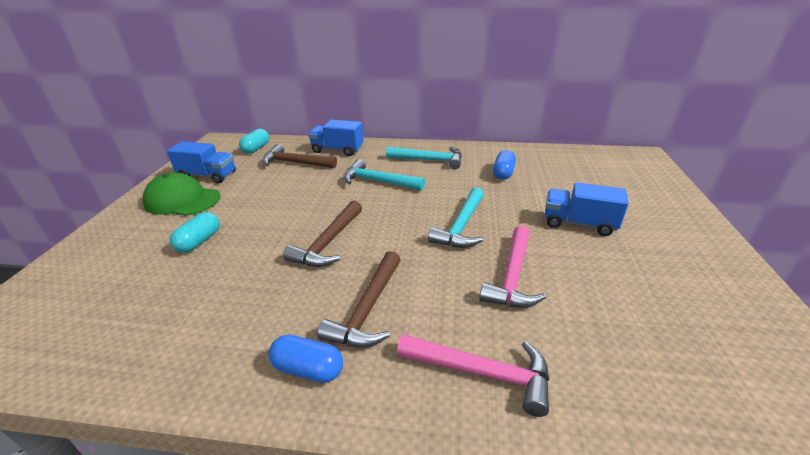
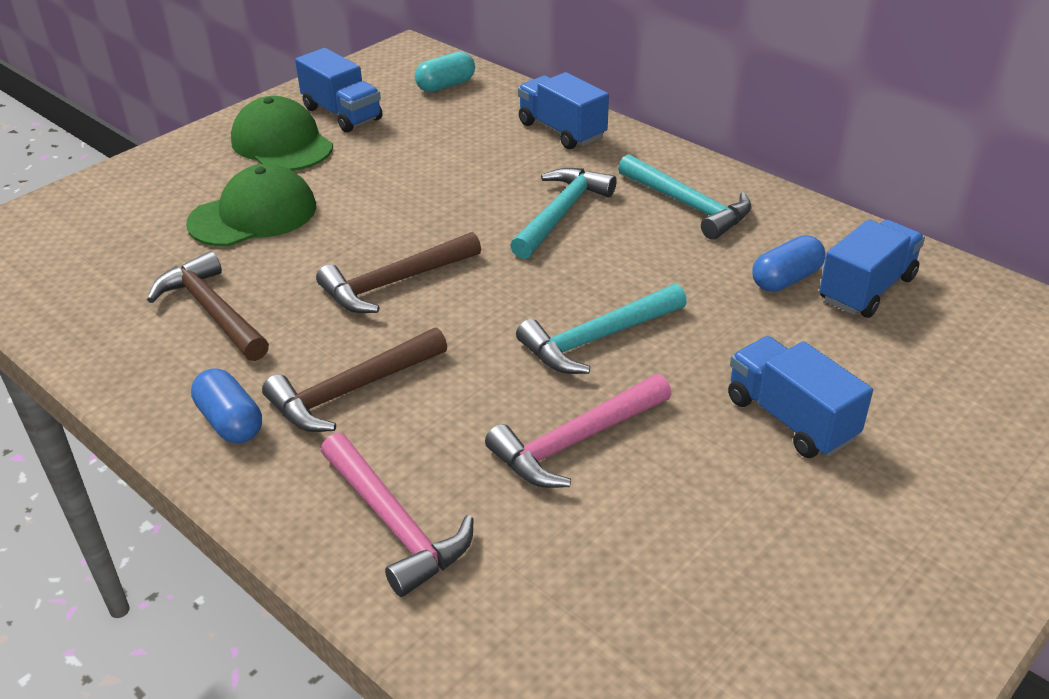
camera: 35 degrees right, 5 degrees up
(199, 241) = (253, 215): turquoise capsule -> green cap
(295, 163) = (476, 133): brown hammer -> brown hammer (213, 311)
(378, 181) = (561, 213): turquoise hammer -> turquoise hammer turned 60 degrees clockwise
(535, 166) = (866, 289): none -> blue truck

